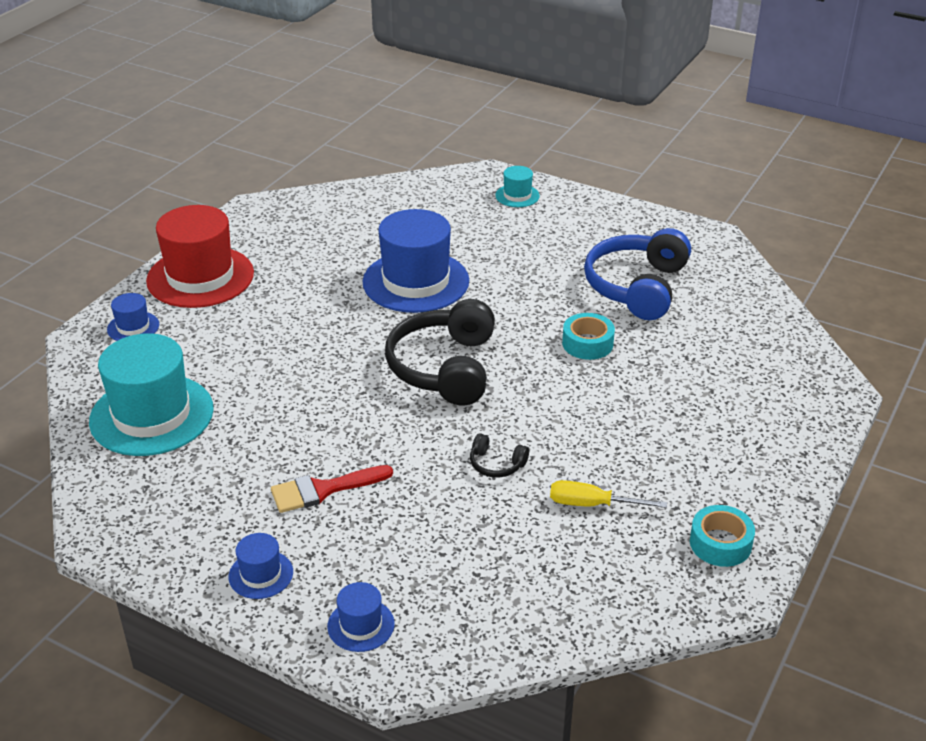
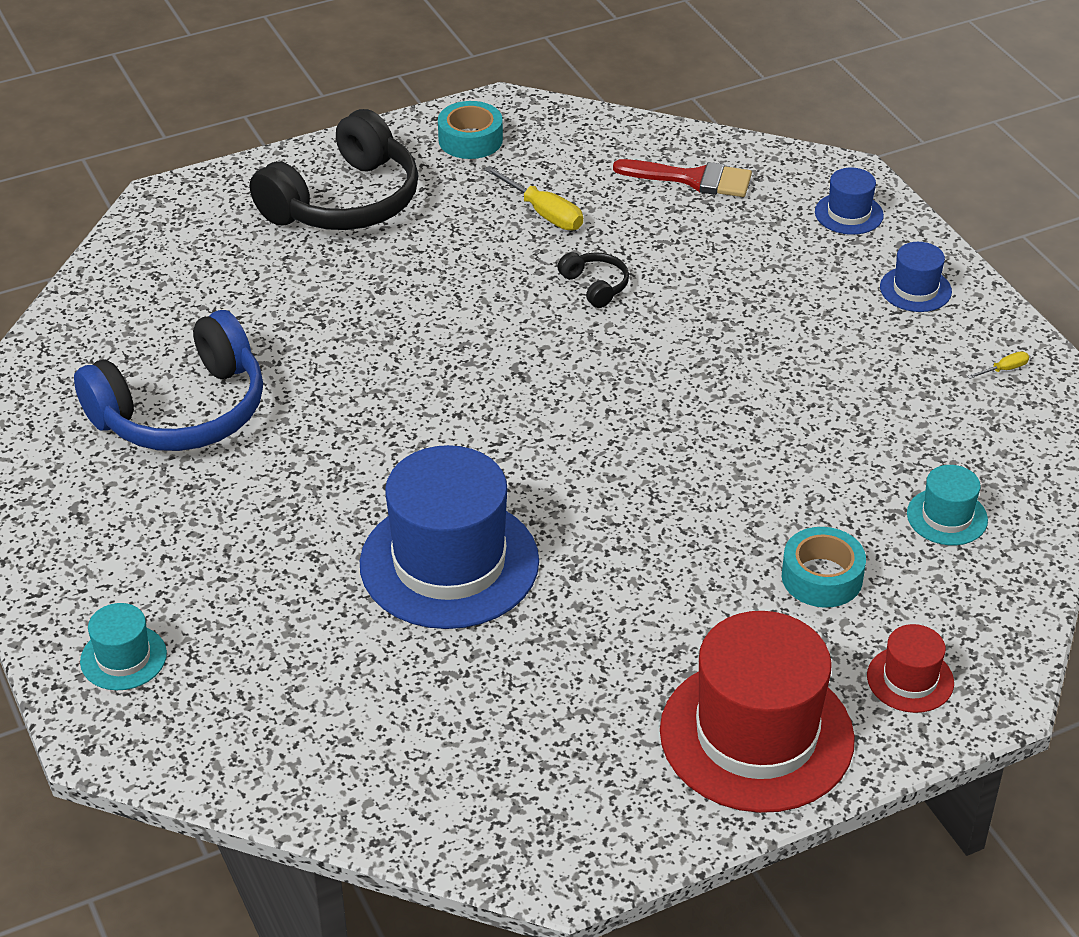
camera: 145 degrees left, 5 degrees up
(133, 327) = (910, 679): blue hat -> red hat
(152, 415) = (947, 517): turquoise hat -> turquoise hat, size x0.46
(157, 535) = (1004, 369): none -> yellow screwdriver
(323, 489) = (797, 339): red brush -> red brush (692, 179)
(444, 368) = (541, 415): black headphones -> black headphones (345, 202)
(587, 343) = (342, 367): turquoise tape -> turquoise tape (822, 577)

